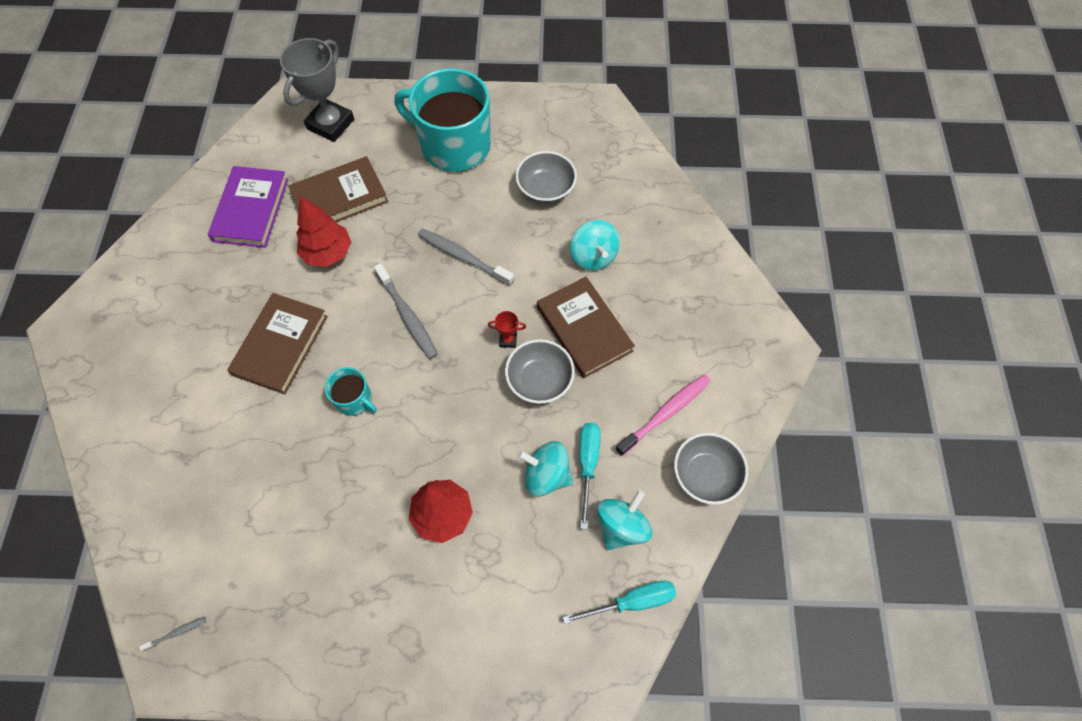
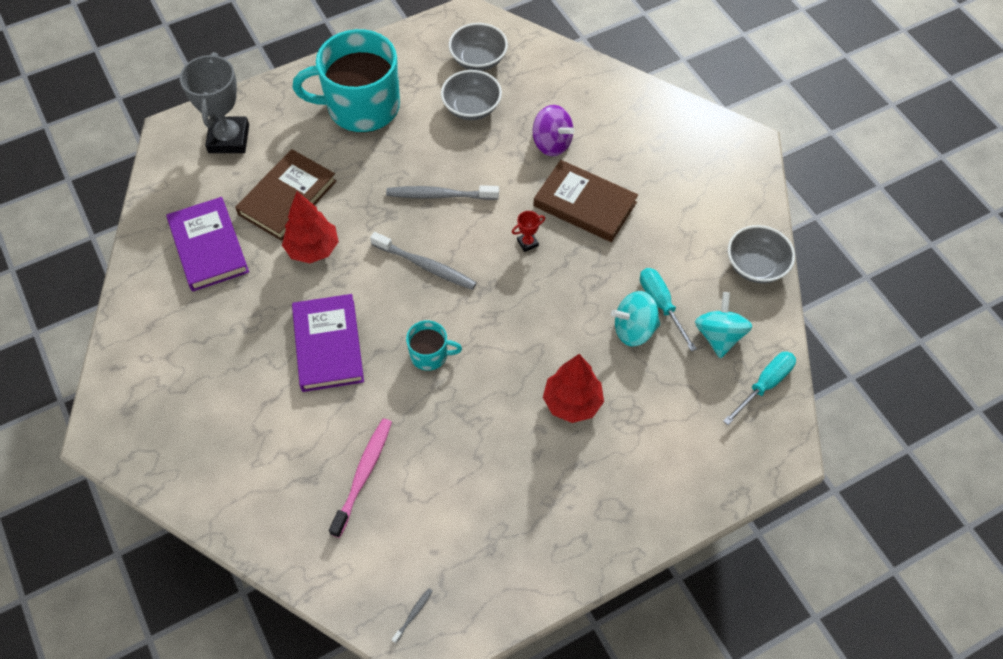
camera: 30 degrees left, 5 degrees down
(280, 345) = (328, 345): brown book -> purple book
(539, 380) = (577, 261): grey bowl -> grey bowl (478, 59)
(593, 256) = (551, 143): turquoise spinning top -> purple spinning top
(665, 413) = (694, 236): pink toothbrush -> pink toothbrush (363, 475)

